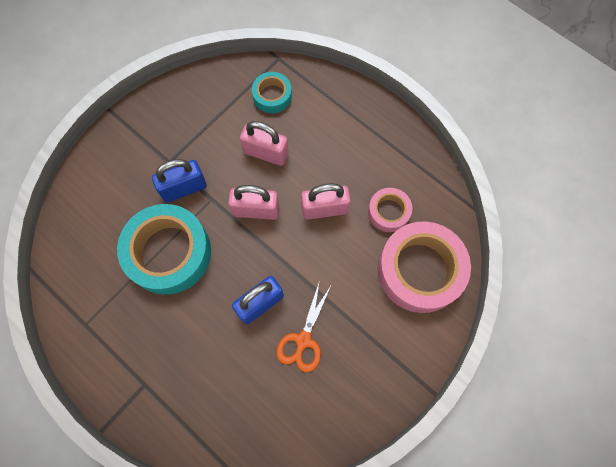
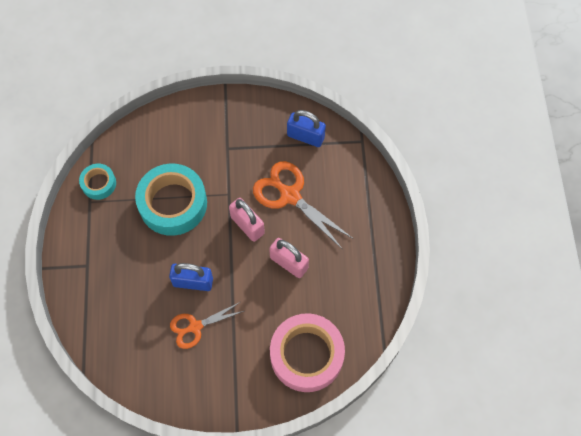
camera: 45 degrees right, 5 degrees down
(184, 188) = (219, 173): blue padlock -> blue padlock (305, 136)
(266, 153) = (290, 195): pink padlock -> orange scissors
(272, 96) = (331, 162): turquoise tape -> turquoise tape (99, 184)
(388, 212) = (326, 302): pink tape -> none

